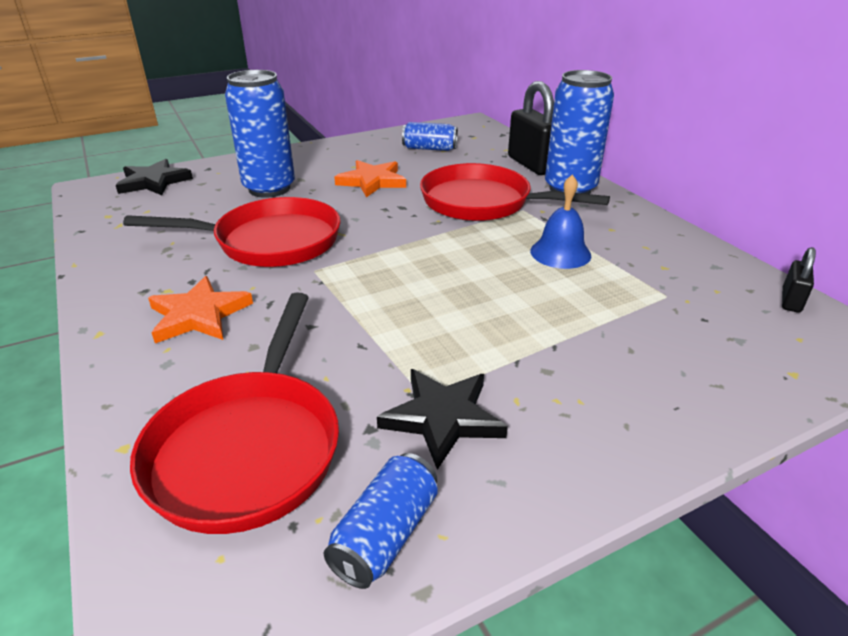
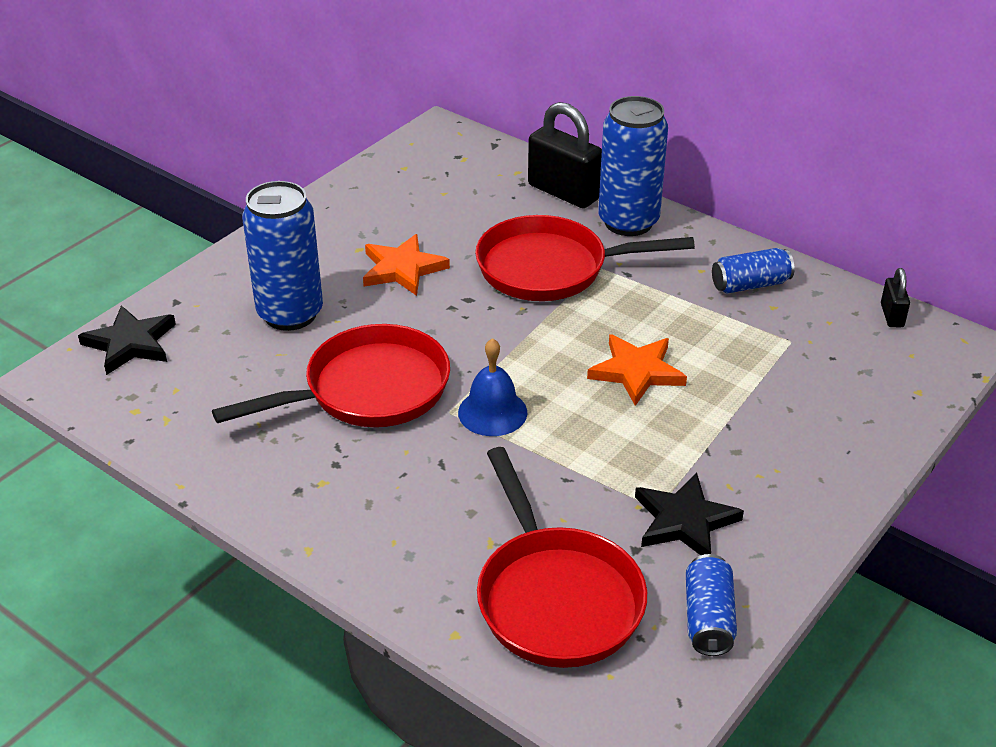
camera: 25 degrees left, 5 degrees up
(199, 315) = (386, 498): orange star -> orange star (637, 372)
(429, 148) = (425, 194): blue can -> blue can (750, 285)
(560, 253) = (671, 317): blue bell -> blue bell (492, 412)

